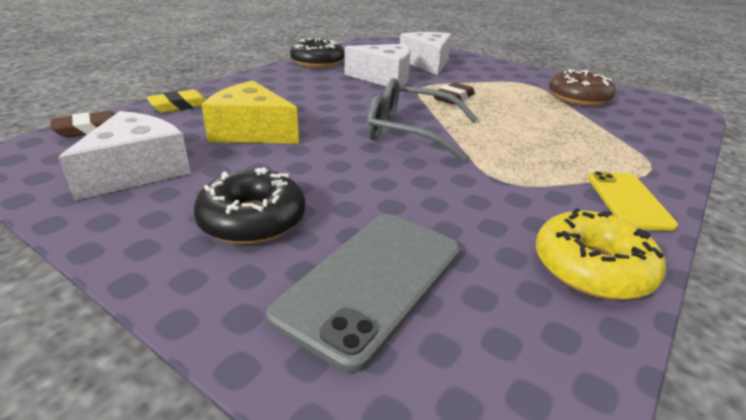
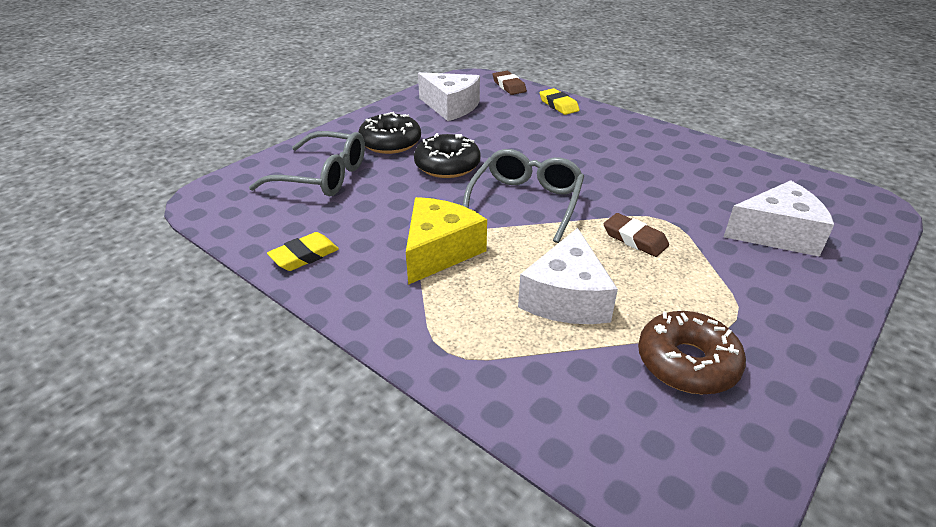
camera: 95 degrees right, 5 degrees up
(251, 131) = (514, 134): yellow cheese -> yellow cheese (439, 251)
(317, 62) = (718, 155): black donut -> black donut (447, 165)
(371, 282) = (323, 176): grey phone -> grey glasses
(384, 78) = (684, 196): white cheese -> white cheese (566, 297)
(592, 268) = (304, 256): yellow donut -> yellow eraser
(628, 201) = (383, 306): yellow phone -> none

